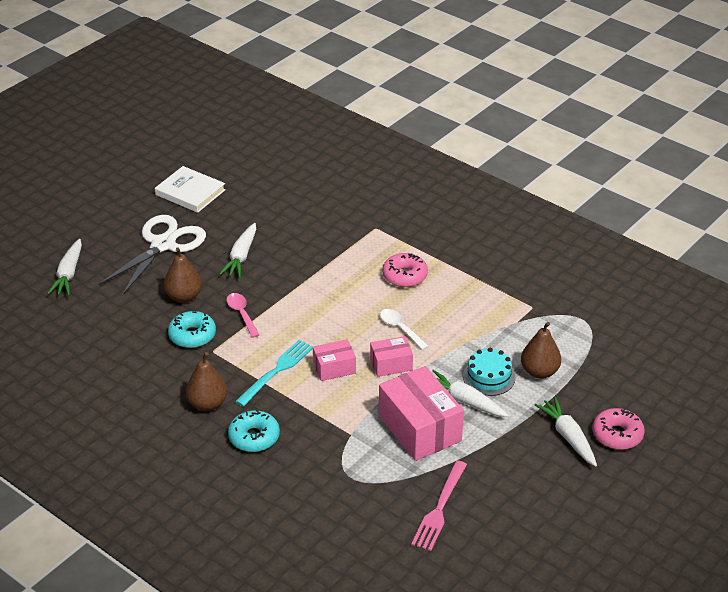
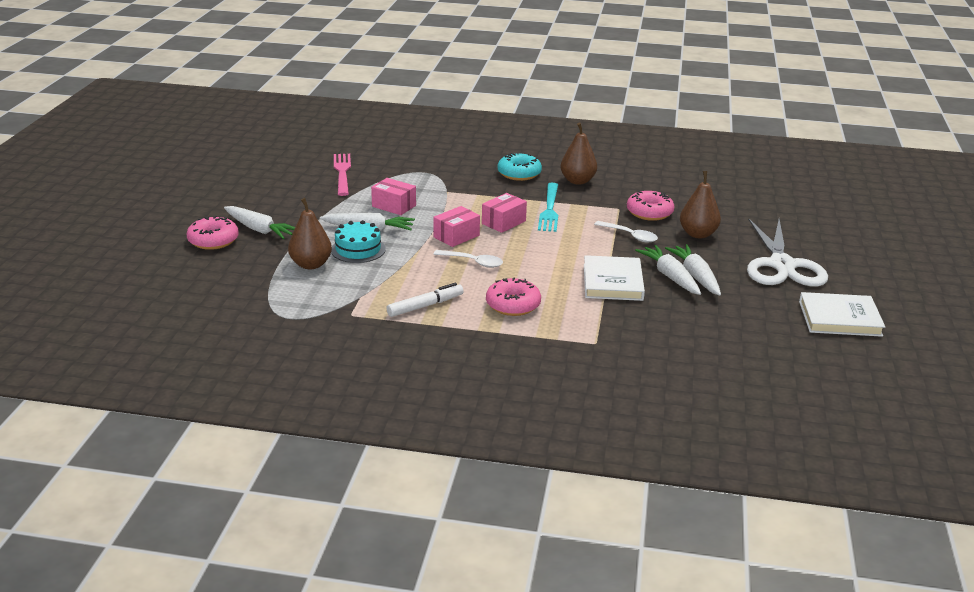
camera: 150 degrees right, 10 degrees down
(68, 274) = (819, 223): white carrot -> white carrot (670, 276)
(192, 335) = (649, 213): turquoise donut -> pink donut
(242, 314) = (630, 236): pink spoon -> white spoon
(309, 272) = (612, 282): none -> white book
(419, 428) = (394, 206): pink box -> pink box, size x0.53
(471, 296) = (425, 306): none -> white marker

